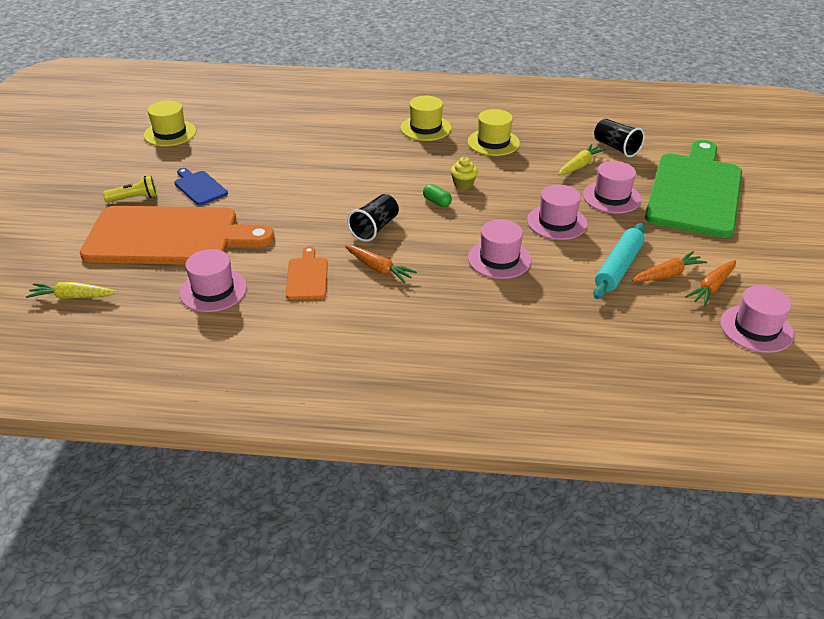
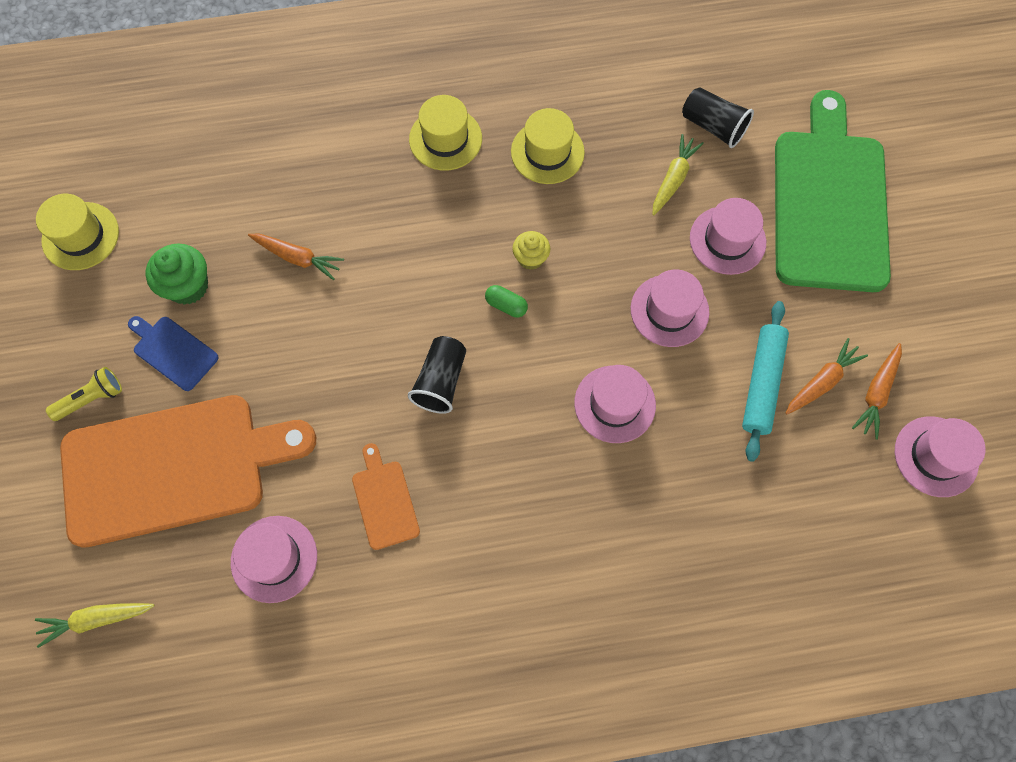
camera: 15 degrees left, 30 degrees up
(225, 162) = (188, 286): none -> green cupcake
(379, 269) = (470, 462): orange carrot -> orange carrot (297, 258)

